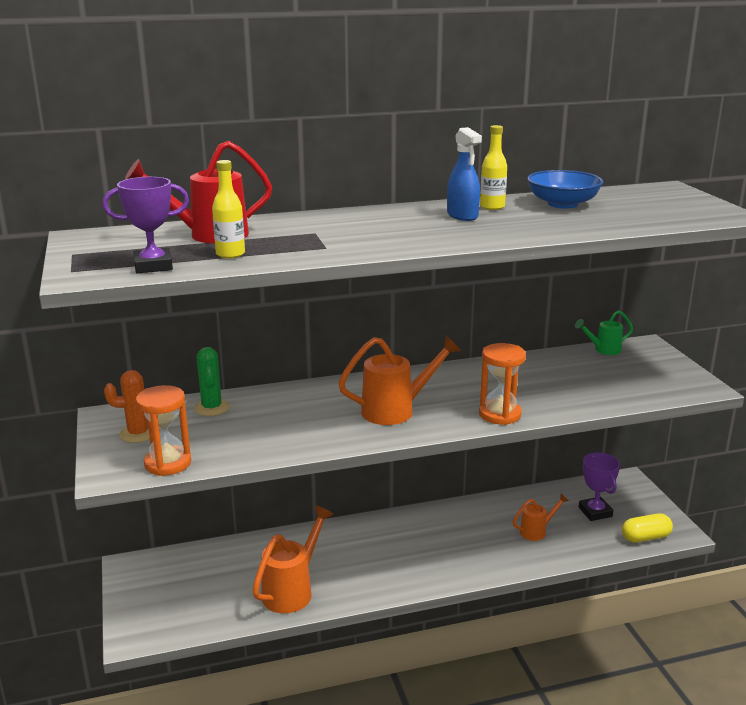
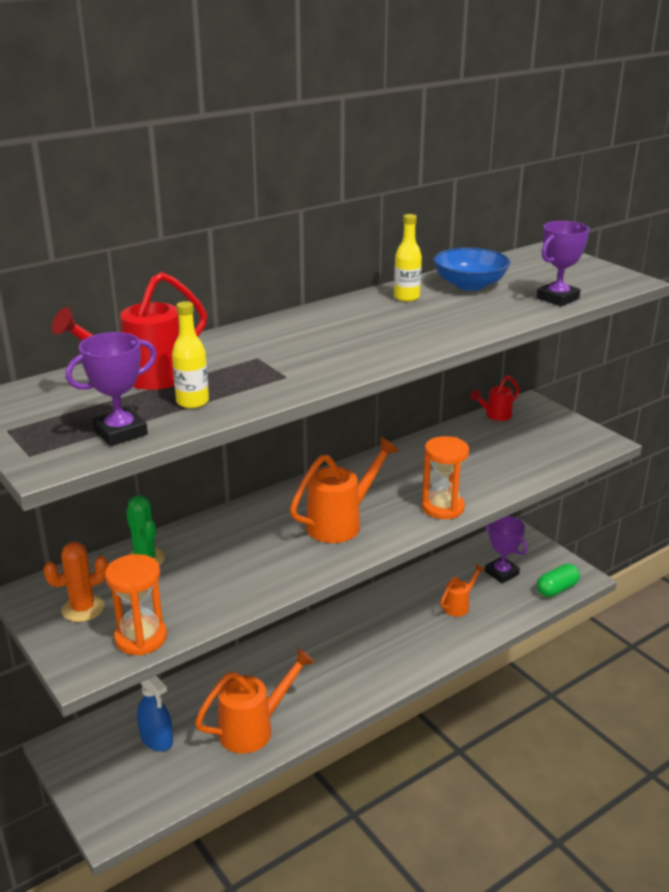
camera: 20 degrees left, 5 degrees up
(293, 590) = (254, 728): orange watering can -> orange watering can turned 45 degrees clockwise
(462, 215) = (387, 313): blue spray bottle -> blue spray bottle (156, 739)
(603, 350) = (495, 416): green watering can -> red watering can
(641, 221) = (557, 298): none -> purple trophy
(645, 537) = (557, 589): yellow capsule -> green capsule

